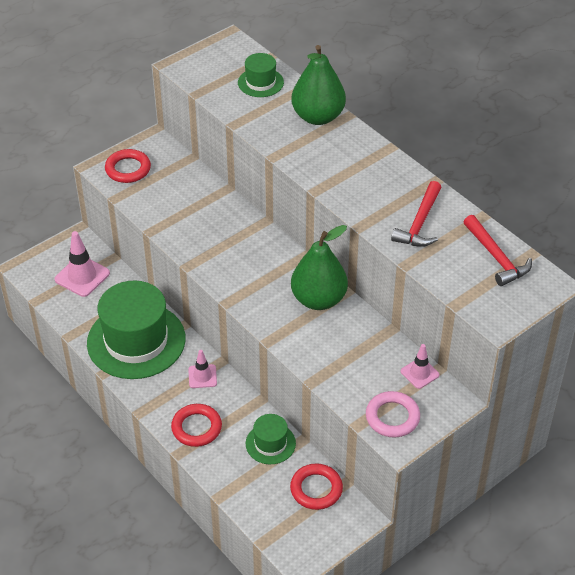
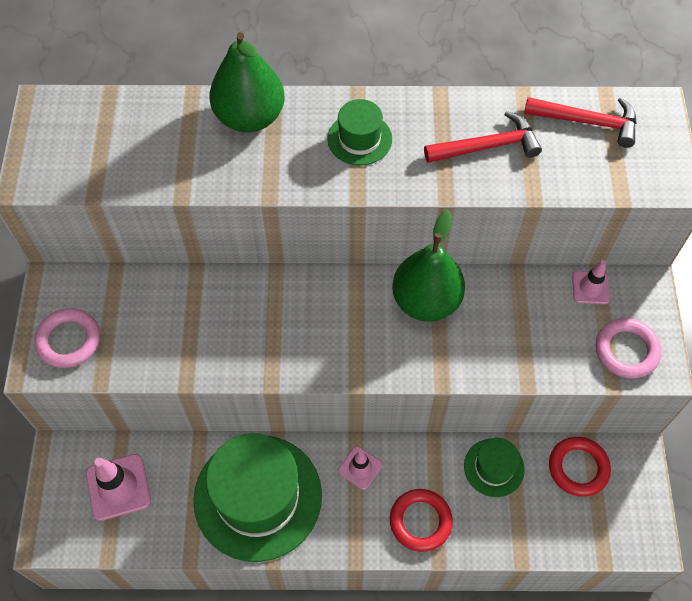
camera: 50 degrees left, 15 degrees up
(128, 169) = (69, 340): red ring -> pink ring
(260, 82) = (142, 127): green hat -> green hat (359, 139)
(420, 223) = (487, 146): red hammer -> red hammer turned 75 degrees counterclockwise

